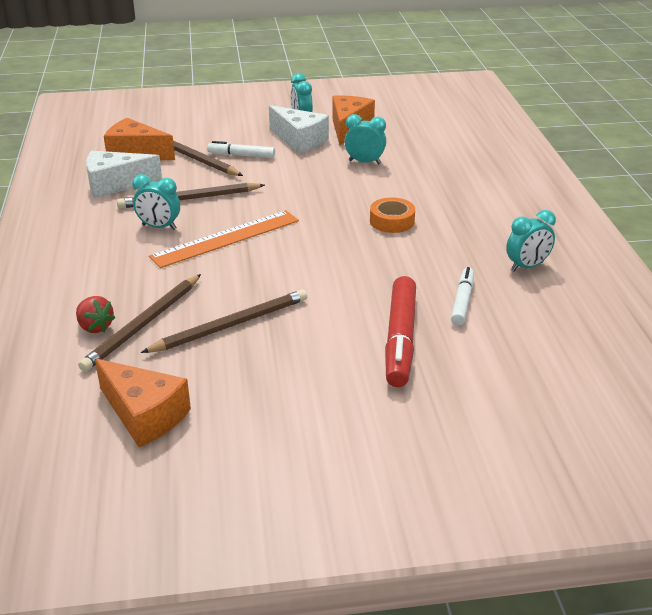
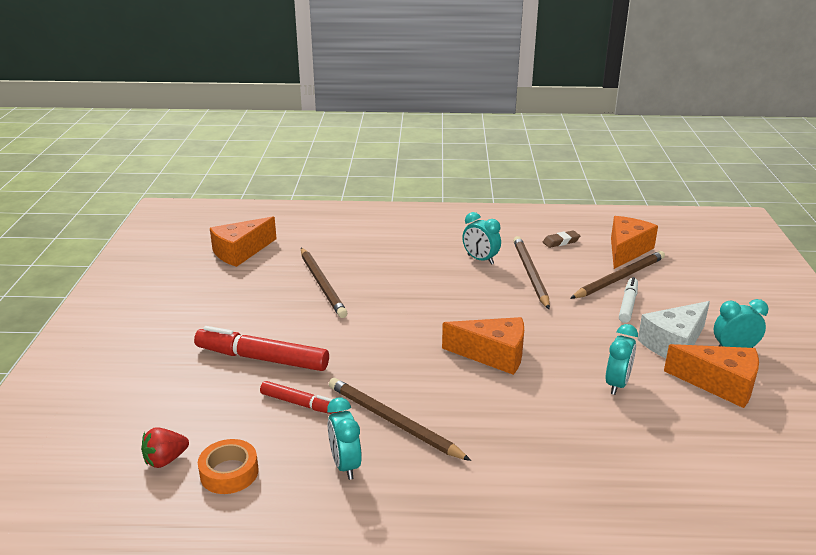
camera: 100 degrees right, 5 degrees down
(95, 327) = (345, 236): red strawberry -> red strawberry (165, 460)
(115, 184) = (561, 242): white cheese -> brown eraser
(144, 324) = (339, 252): brown pencil -> brown pencil (393, 422)
(159, 227) = (480, 259): turquoise clock -> turquoise clock turned 75 degrees counterclockwise
(226, 238) = (454, 288): orange ruler -> none
(343, 212) = (493, 355): none -> orange cheese
(392, 221) = (468, 384): orange tape -> orange tape (229, 473)
(462, 301) = (301, 404): white marker -> red marker

